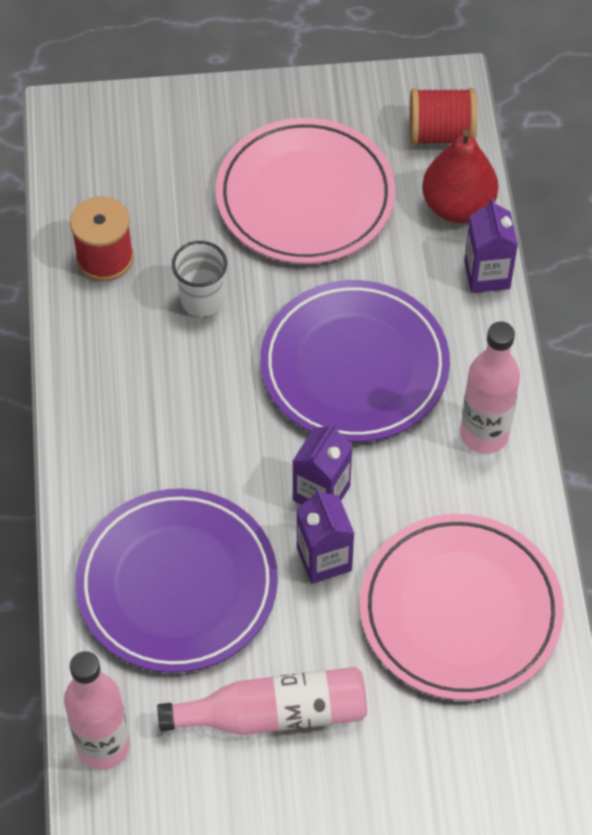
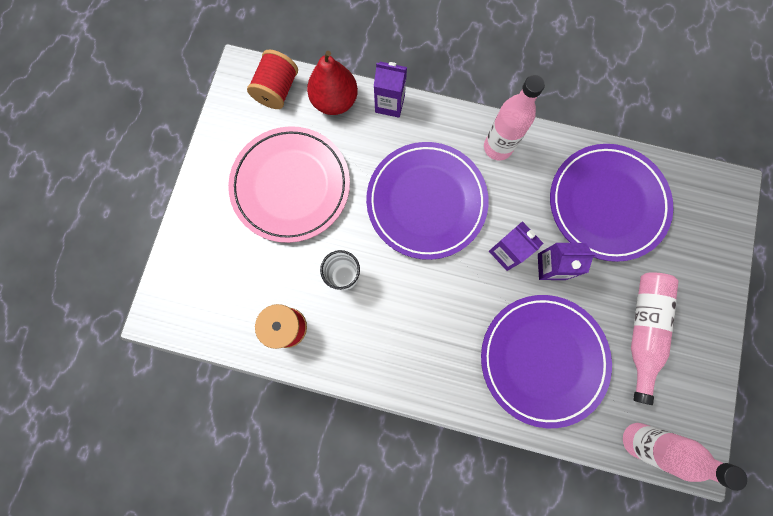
camera: 70 degrees left, 20 degrees up
(460, 611) = (606, 204): pink plate -> purple plate

